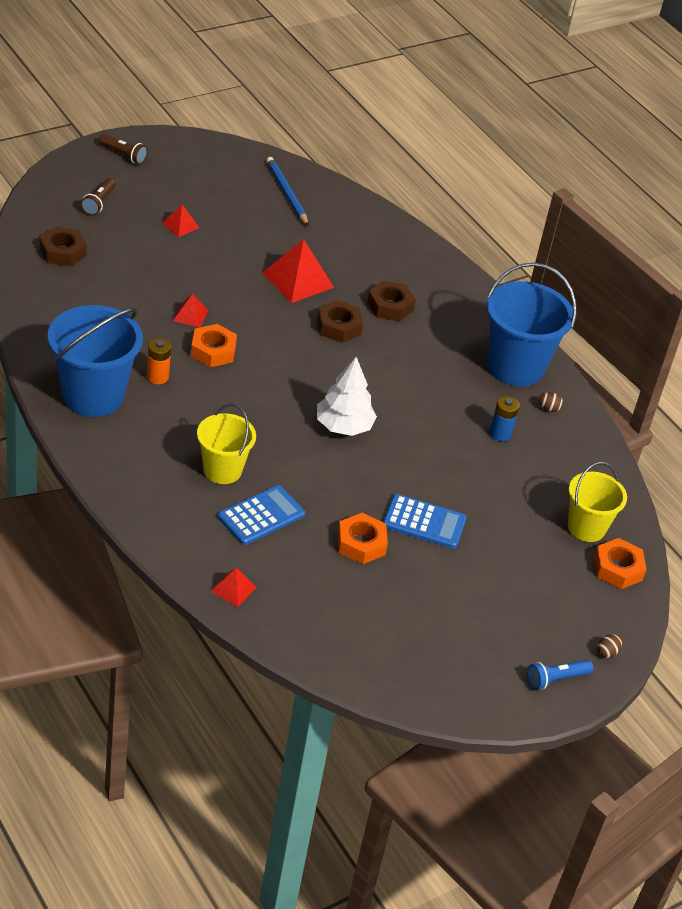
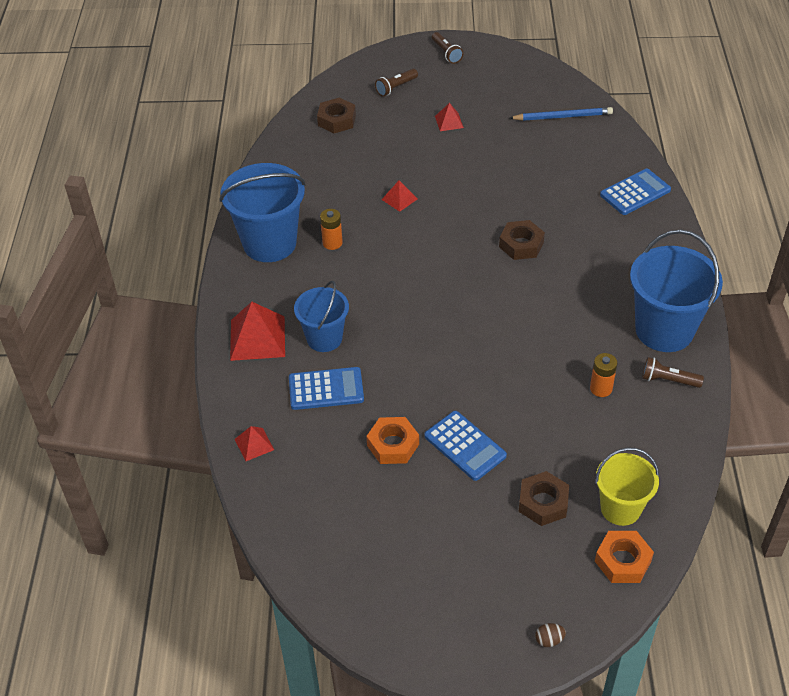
camera: 40 degrees right, 5 degrees up
(213, 351) = (395, 234): orange nut -> none
(222, 470) = (324, 338): yellow bucket -> blue bucket
(286, 193) = (562, 116): blue pencil -> blue pencil turned 75 degrees clockwise
(298, 280) = (515, 194): red pyramid -> red pyramid (257, 338)
(344, 426) = (458, 334): white tree -> none
(390, 306) = (583, 239): brown nut -> brown nut (543, 503)
(404, 250) = (635, 192): none -> blue calculator
(500, 434) = (601, 388): blue battery -> orange battery
(549, 408) = (668, 380): brown egg -> brown flashlight
(556, 679) = (477, 645): blue flashlight -> none

